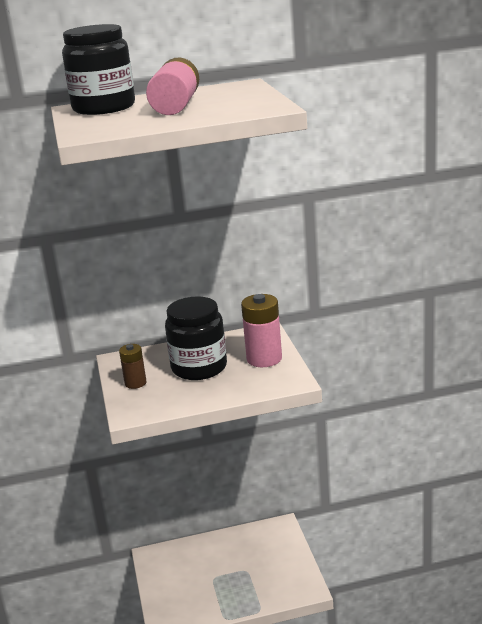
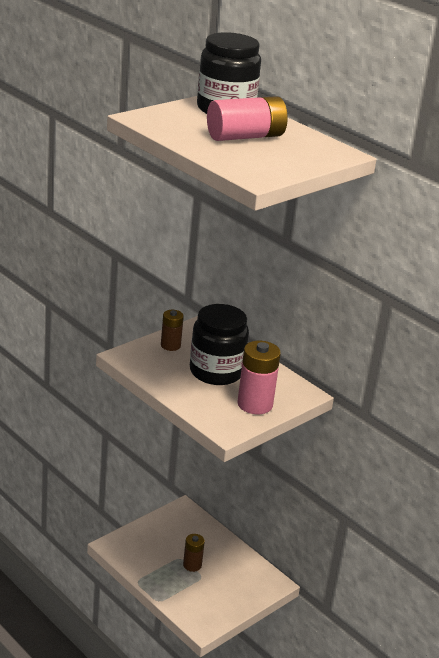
camera: 55 degrees right, 5 degrees up
(228, 572) = (192, 565): none -> brown battery

